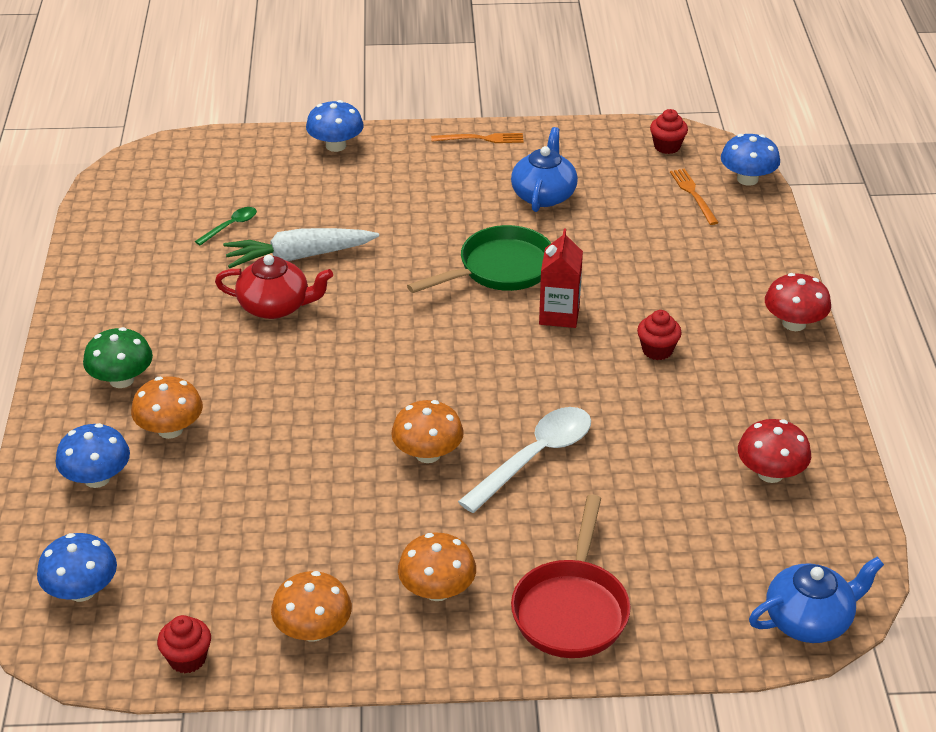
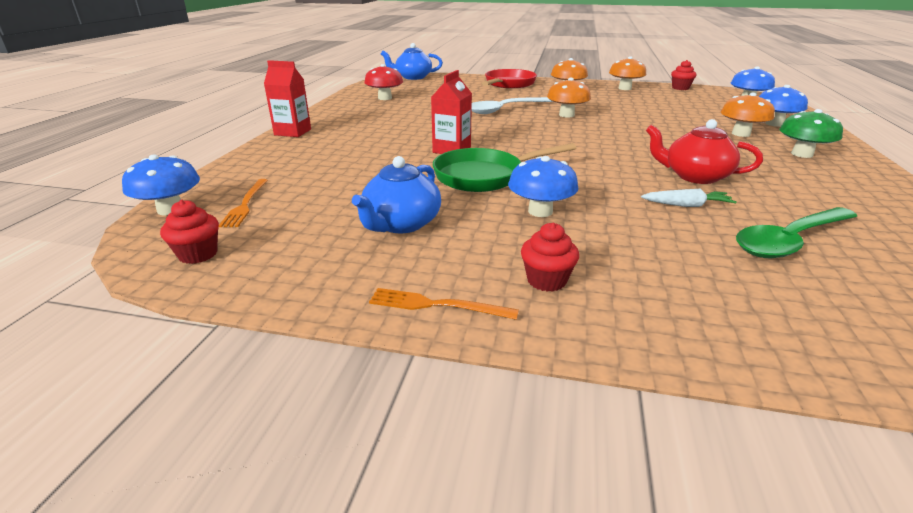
camera: 165 degrees left, 10 degrees down
(231, 226) = (790, 241): green spoon -> green spoon, size x2.01
(300, 256) = (686, 205): white carrot -> white carrot, size x0.55
(336, 145) = (684, 332): blue mushroom -> blue mushroom (540, 211)
(657, 350) = (397, 131): red cupcake -> red cupcake (546, 280)
(794, 323) = (293, 132): red mushroom -> red carton

